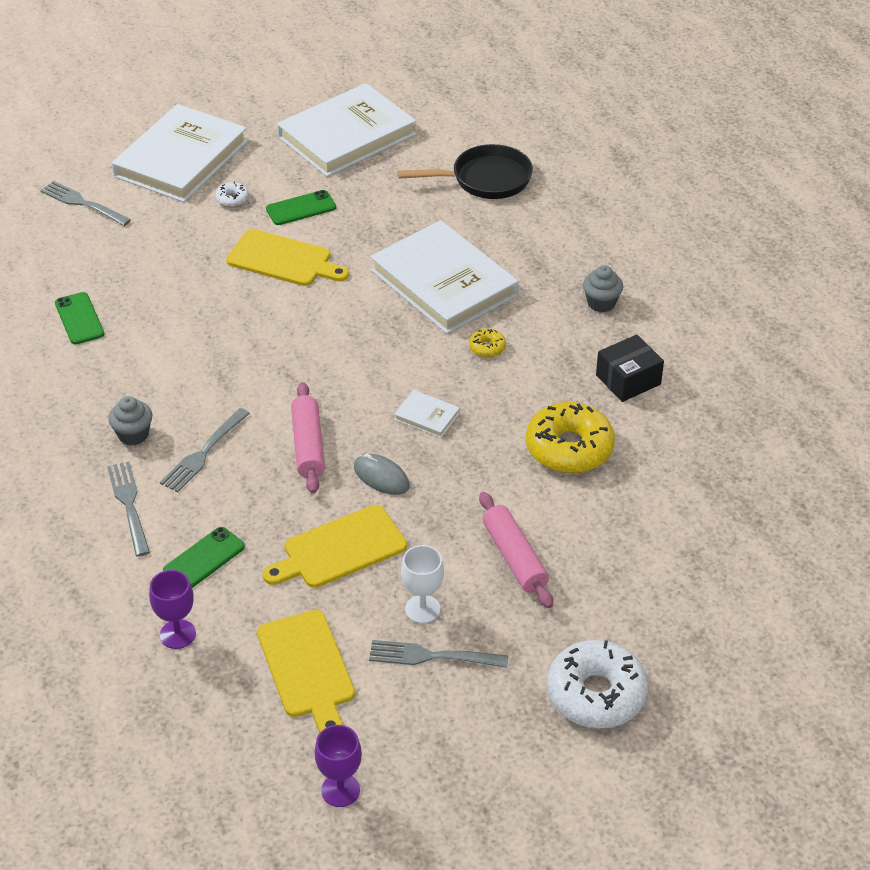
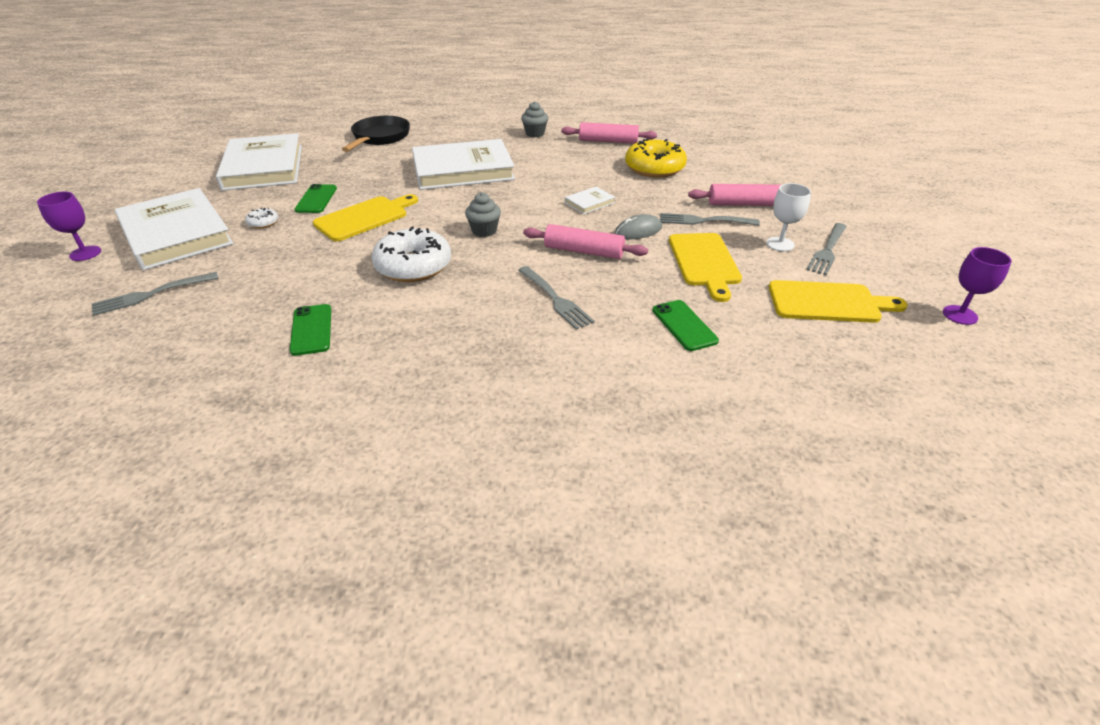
camera: 65 degrees left, 5 degrees down
(79, 318) = (311, 330): green phone -> green phone turned 75 degrees clockwise
(129, 505) = (593, 352): grey fork -> grey fork (705, 221)
(133, 434) = (502, 331): grey cupcake -> grey cupcake (484, 231)
(177, 634) = (771, 358): purple goblet -> purple goblet (85, 253)
(487, 347) = (540, 171): yellow donut -> none
(596, 694) = (873, 206): white donut -> white donut (413, 266)
(628, 380) = (608, 141): black box -> pink rolling pin

